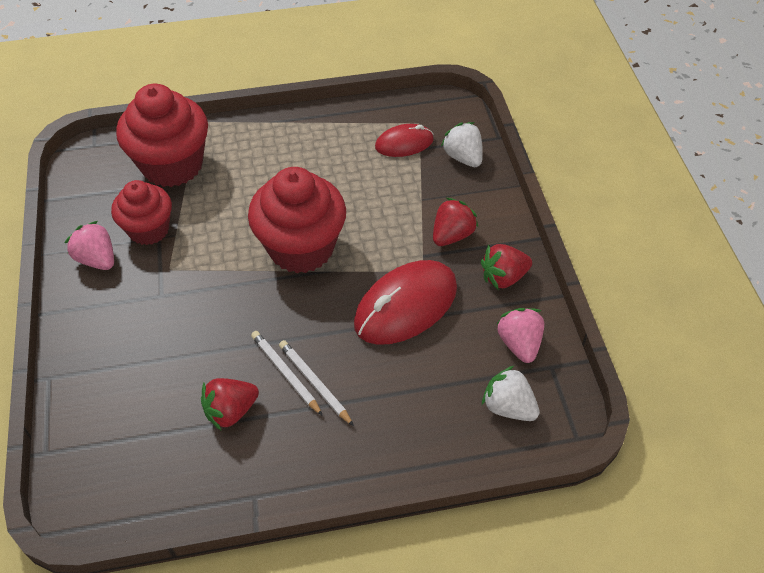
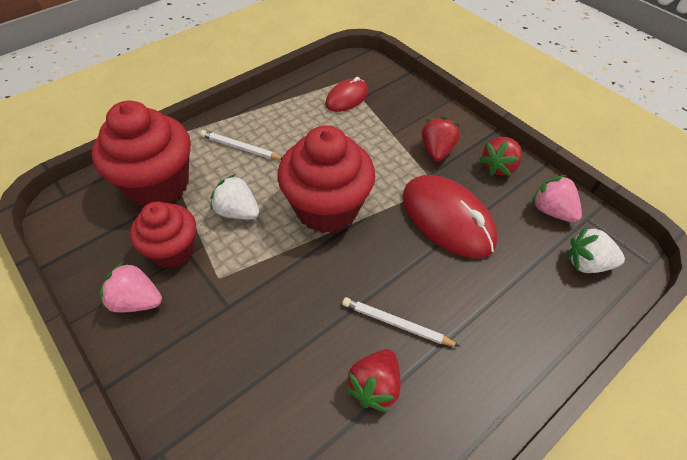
camera: 30 degrees left, 0 degrees up
(314, 383) = (427, 320): white pencil -> white pencil (240, 148)
(406, 305) = (447, 219): red mouse -> red mouse turned 60 degrees counterclockwise
(463, 157) = (398, 93): white strawberry -> white strawberry (237, 212)

